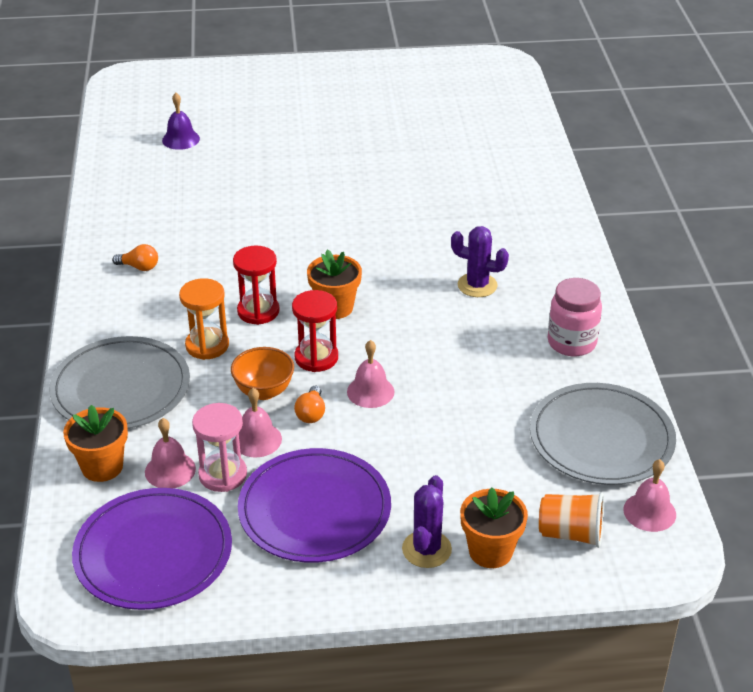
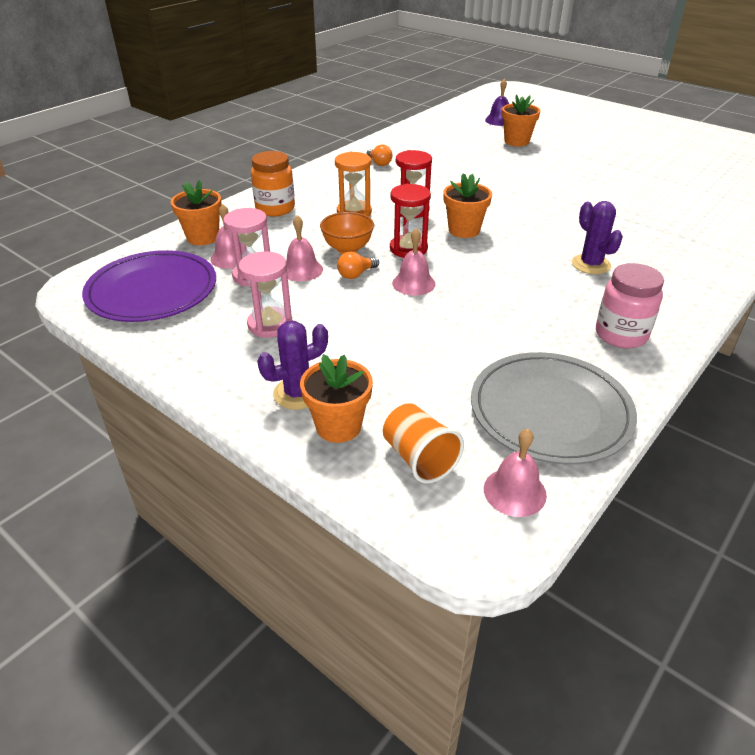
camera: 45 degrees right, 0 degrees up
(121, 388) = (275, 209): grey plate -> orange jar
(237, 163) = (516, 141): none -> orange flower pot
(314, 509) = (270, 324): purple plate -> pink hourglass

